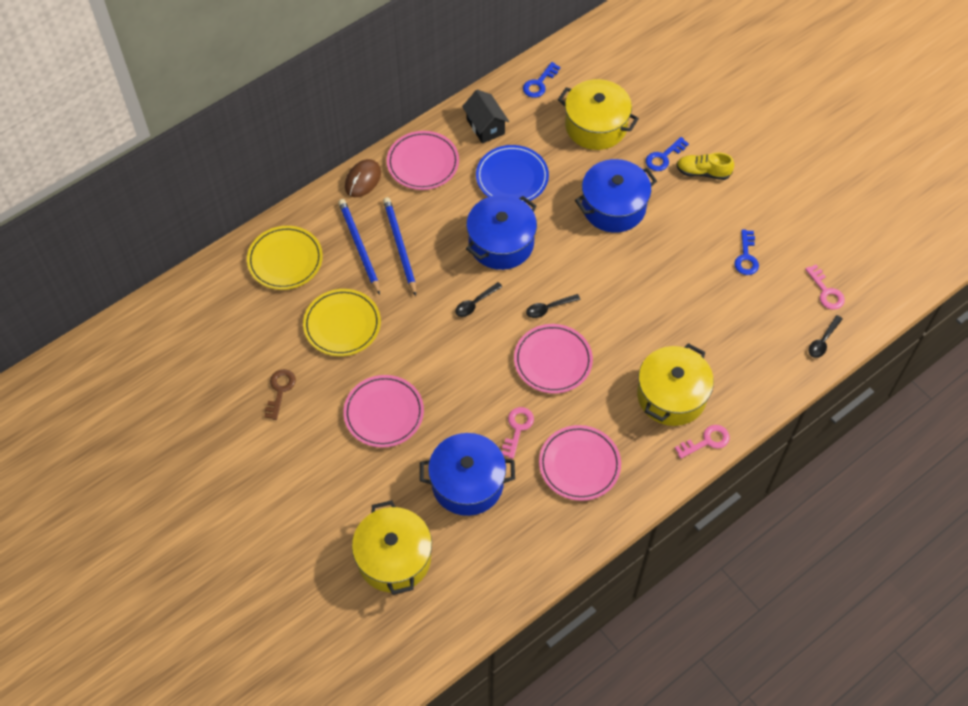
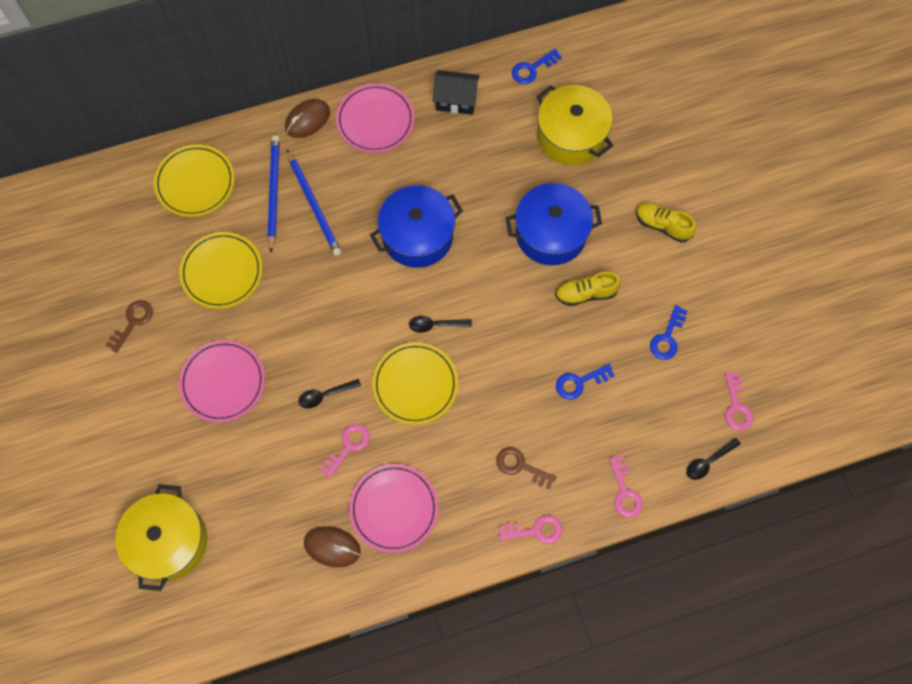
camera: 20 degrees right, 10 degrees up
(400, 246) = (314, 205): blue pencil -> blue pencil turned 150 degrees clockwise
(467, 483) = (273, 488): blue pot -> none
(475, 303) = (363, 294): black spoon -> black spoon (325, 395)
(485, 126) = (456, 100): black house -> black house turned 75 degrees counterclockwise
(512, 177) = (459, 166): blue plate -> none
(540, 513) = (332, 547): none -> brown mouse
(553, 361) = (415, 384): pink plate -> yellow plate
(664, 157) = (628, 194): blue key -> blue key (580, 382)
(664, 244) = (586, 293): none -> yellow shoe
(671, 395) = (521, 466): yellow pot -> brown key
(766, 387) = (624, 492): none -> pink key

